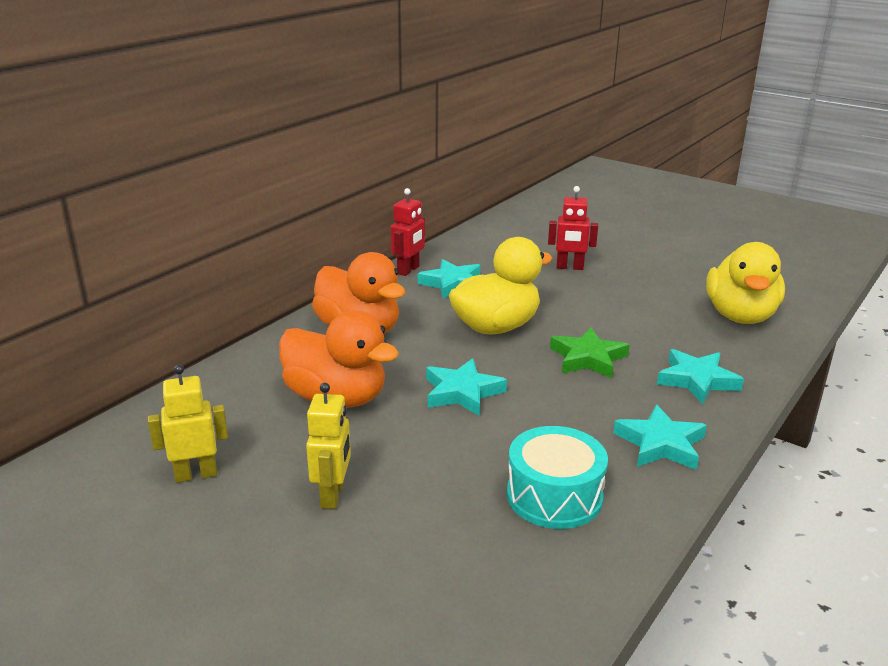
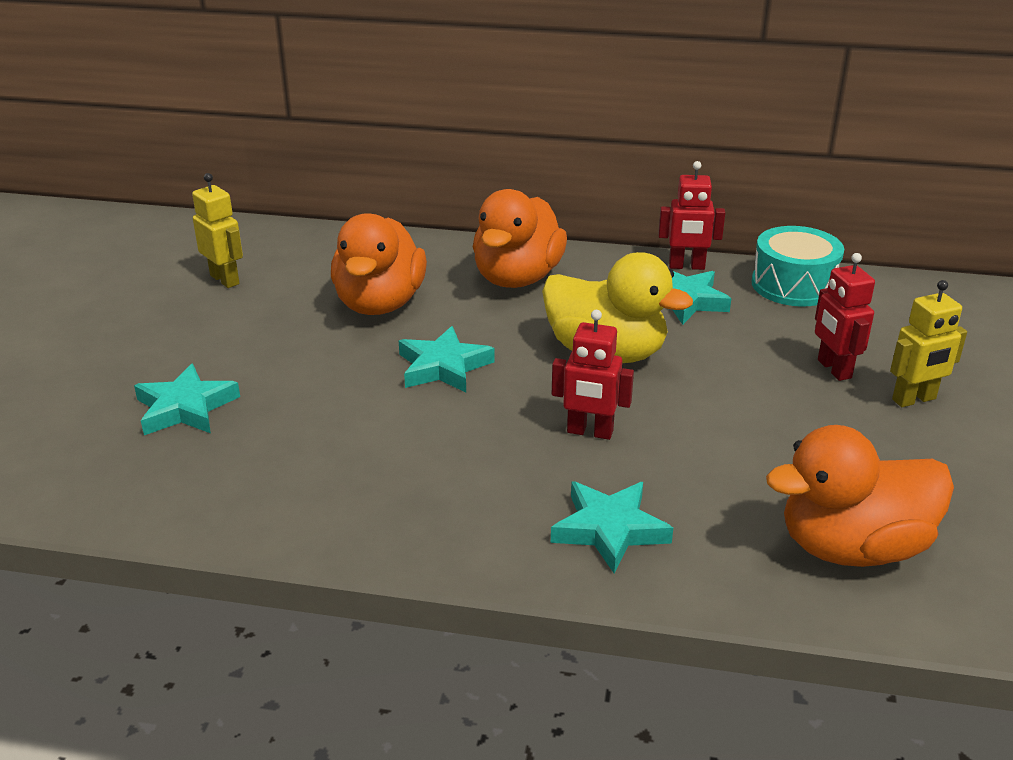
camera: 65 degrees right, 5 degrees up
(333, 495) = (228, 346): yellow robot -> yellow robot (914, 400)
(554, 496) = (288, 465): turquoise drum -> turquoise drum (793, 285)
(588, 358) = (590, 432): green star -> red robot
(660, 444) = (431, 521): turquoise star -> turquoise star (185, 408)
(740, 316) = (852, 547): yellow duck -> orange duck

